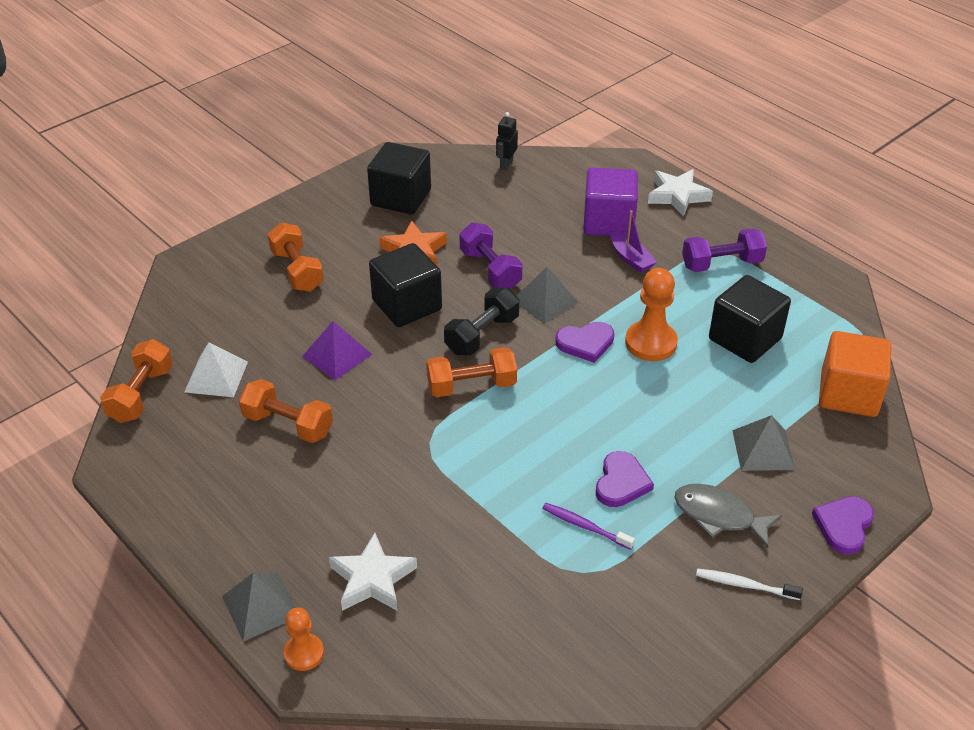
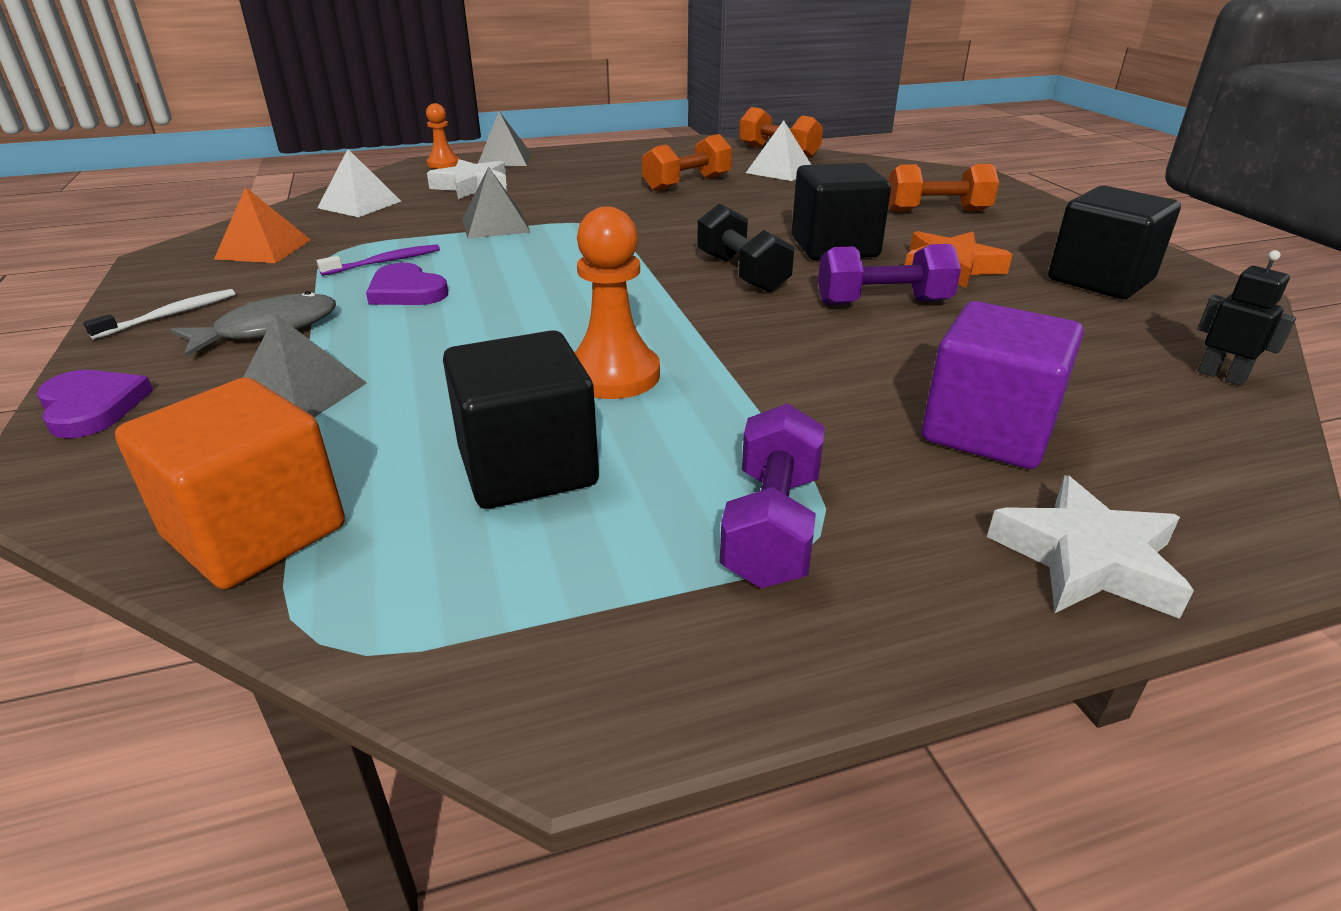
camera: 115 degrees right, 10 degrees down
(337, 355) = (770, 209): purple pyramid -> none
(471, 386) = (656, 253): orange dumbbell -> none
(473, 637) = (359, 204): none -> white pyramid
(545, 301) = (782, 323): grey pyramid -> grey pyramid (495, 225)
(585, 343) = (663, 328): purple heart -> none
(614, 626) = (263, 249): none -> orange pyramid
(630, 258) = (851, 421): purple boat -> none

